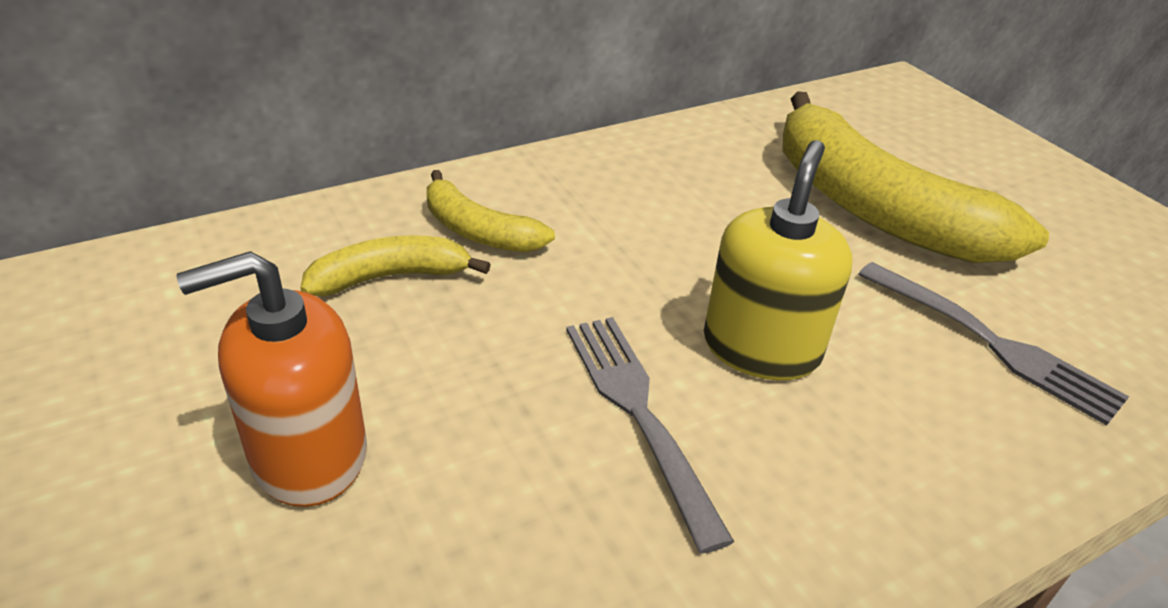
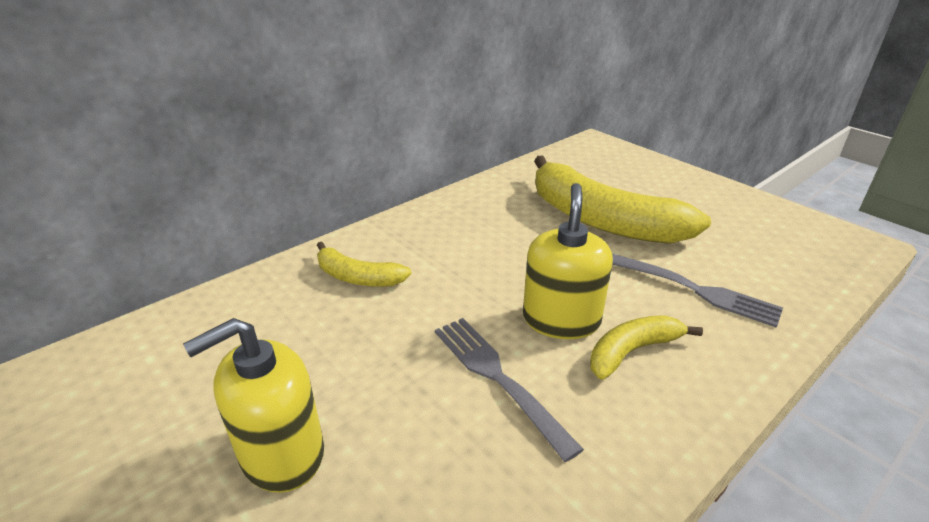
camera: 10 degrees left, 5 degrees down
(308, 455) = (282, 453): orange soap dispenser -> yellow soap dispenser
(390, 277) = (306, 319): yellow banana -> yellow banana (632, 351)

